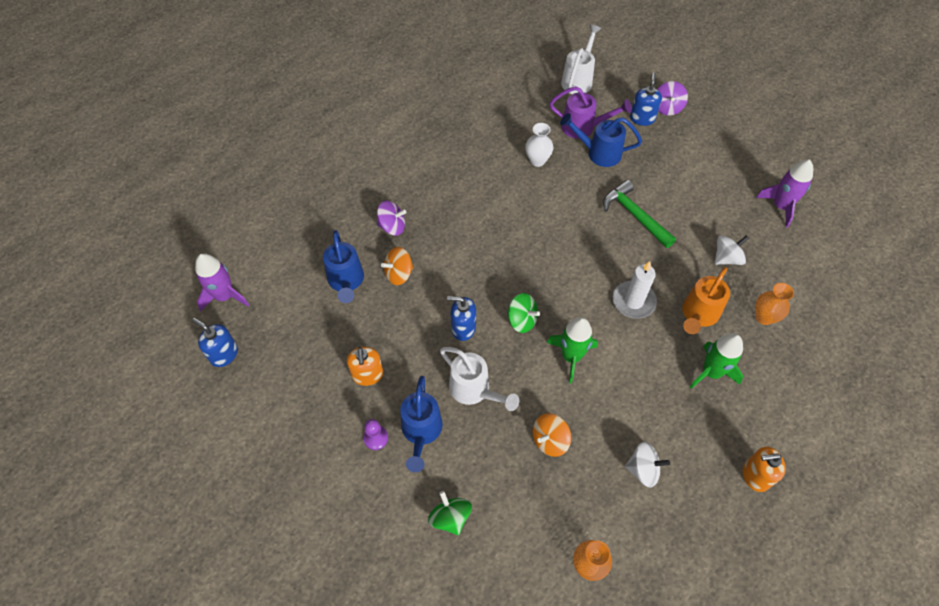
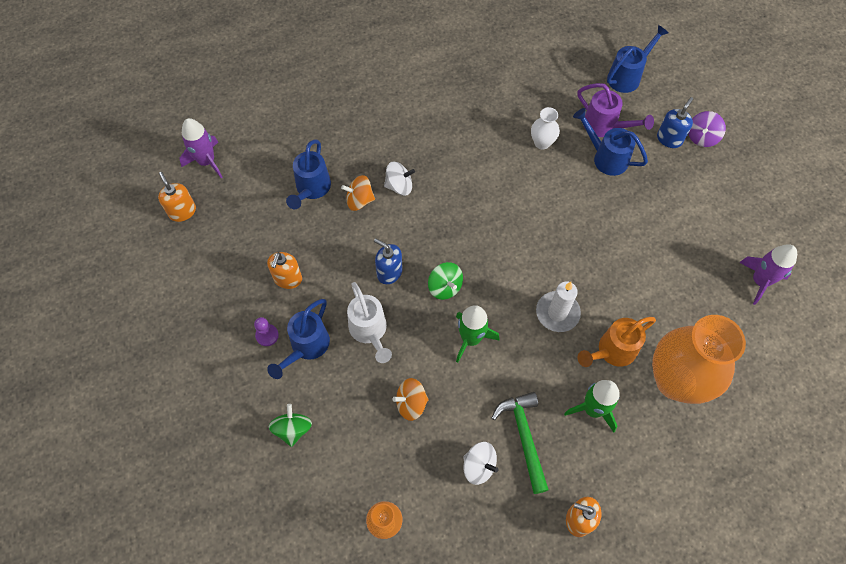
camera: 25 degrees right, 5 degrees up
(224, 354) = (182, 211): blue soap dispenser -> orange soap dispenser
(392, 226) = (376, 155): purple spinning top -> none
(578, 80) = (627, 76): white watering can -> blue watering can
(635, 215) = (606, 232): green hammer -> green hammer (524, 437)
(726, 258) = (672, 309): white spinning top -> white spinning top (399, 186)
(764, 317) = (675, 381): orange vase -> orange vase, size x2.26

